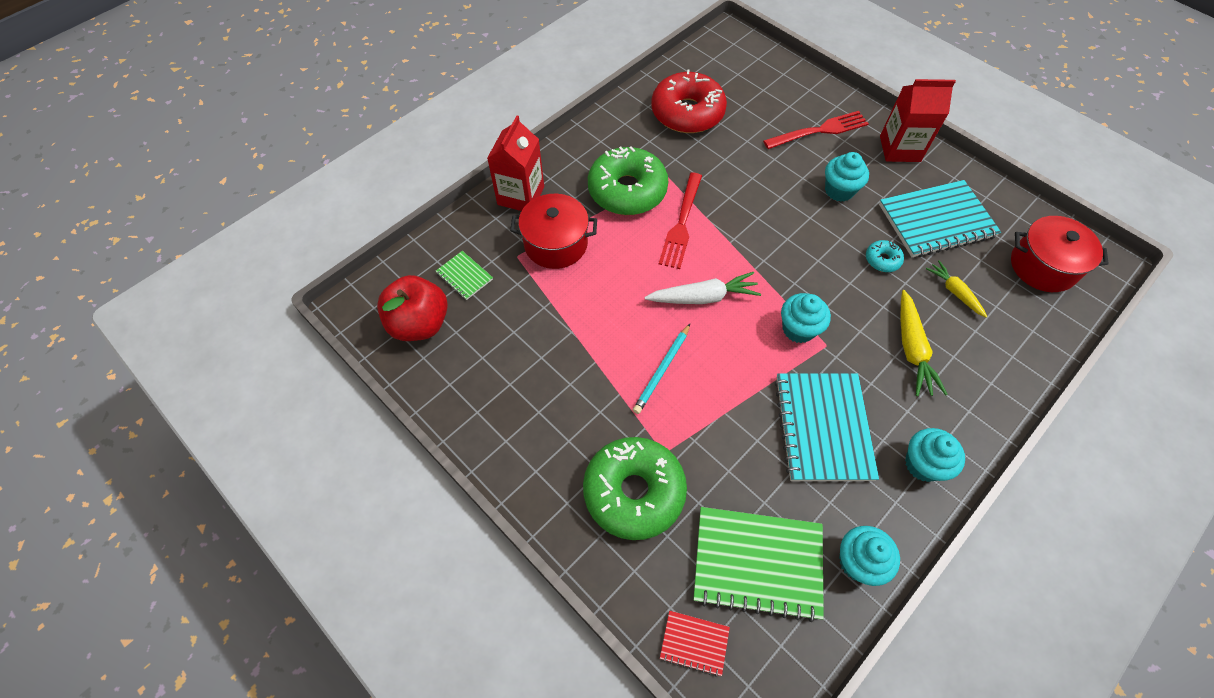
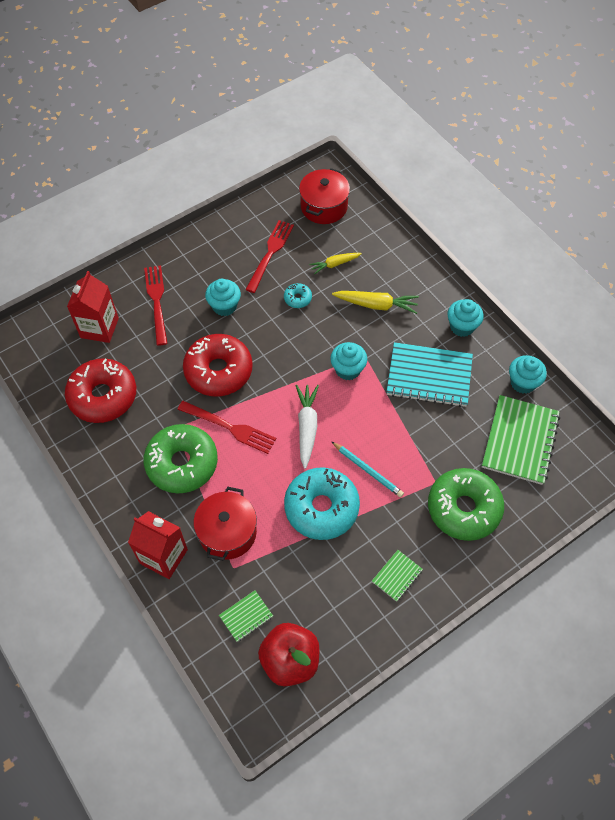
camera: 80 degrees left, 0 degrees up
(528, 420) = (397, 576): none -> green notebook
(602, 327) = (321, 508): none -> turquoise donut
(694, 643) = (568, 490): red notebook -> none
(750, 201) = (218, 371): none -> red donut
(900, 149) = (193, 253): red carton -> red carton (99, 328)
(936, 221) = (270, 253): turquoise notebook -> red fork

